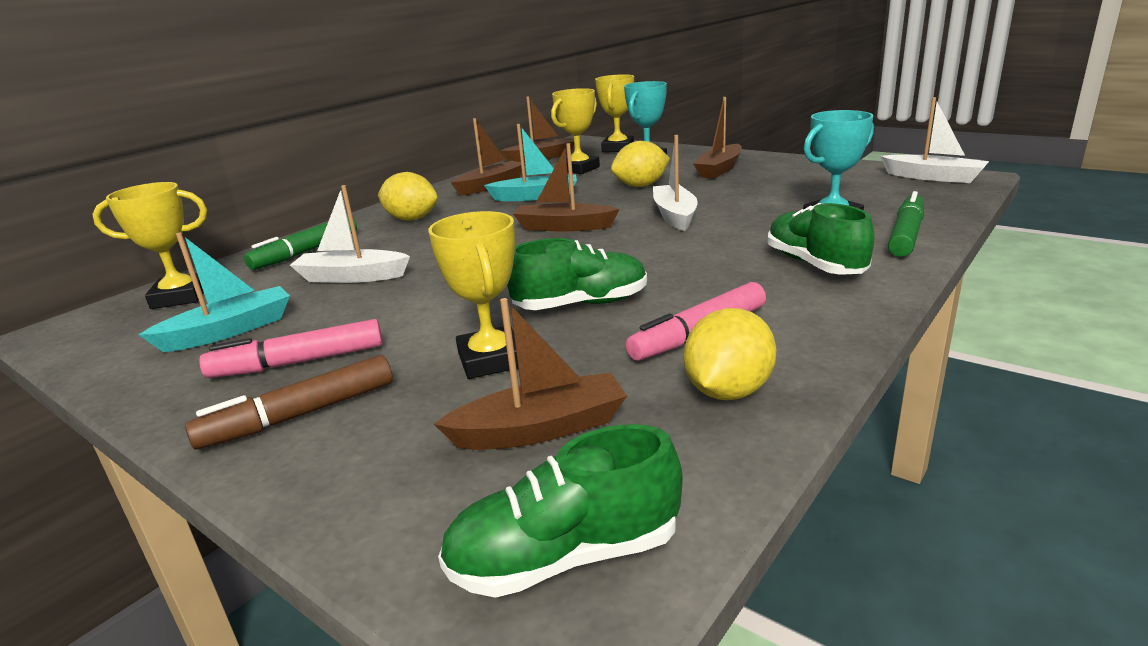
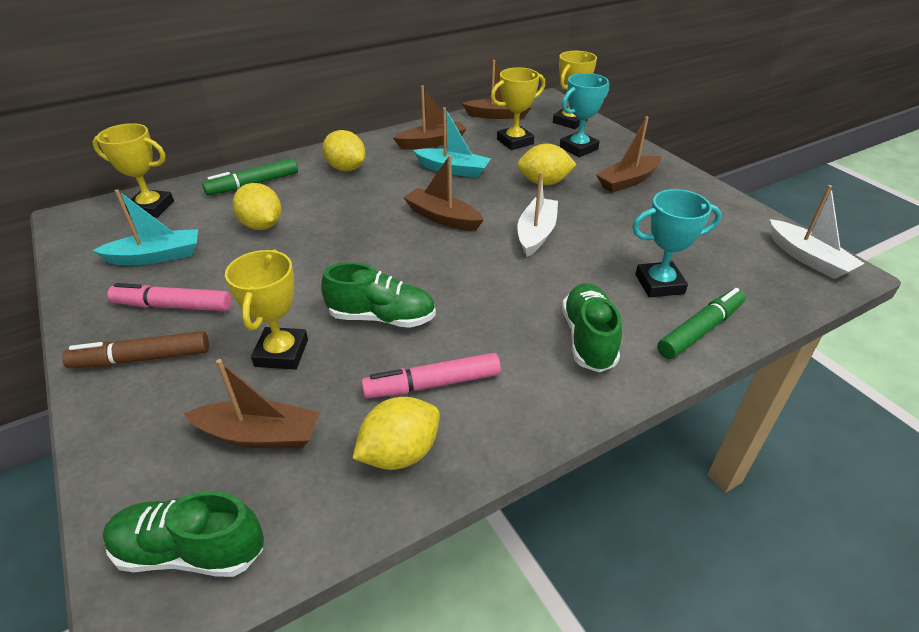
camera: 20 degrees right, 15 degrees up
(352, 277) = (262, 225): white boat -> yellow lemon

